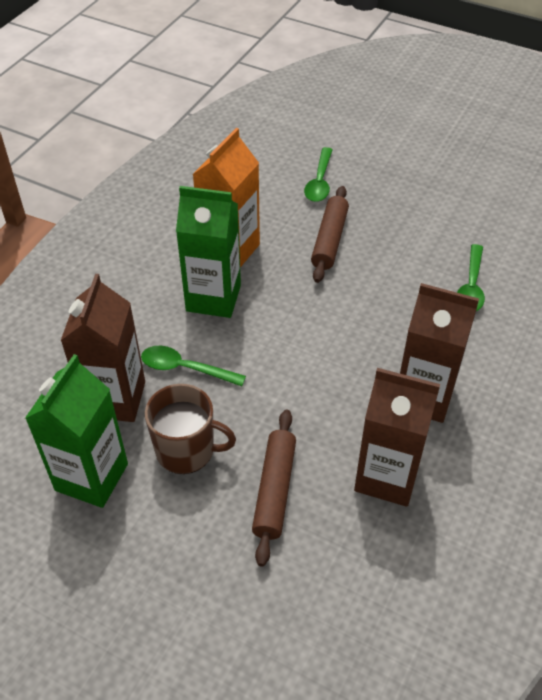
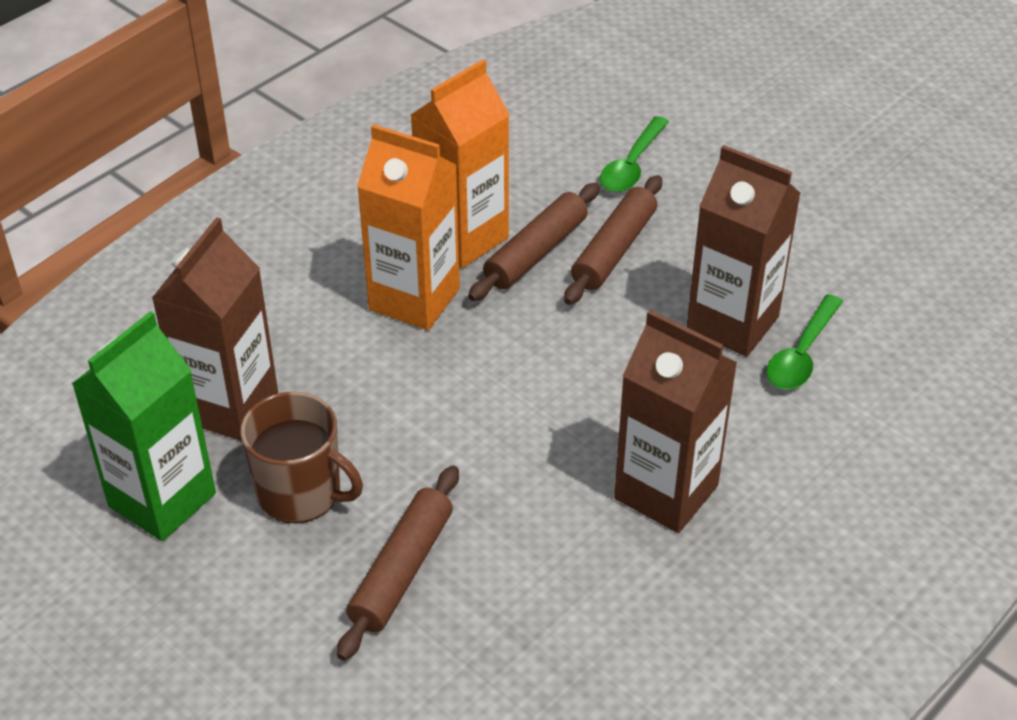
camera: 15 degrees right, 5 degrees down
(185, 368) = (339, 386): green spoon -> none
(213, 298) = (414, 299): green carton -> orange carton
(281, 251) = (536, 252): none -> brown rolling pin
(387, 476) = (567, 587): brown carton -> brown carton (732, 323)

